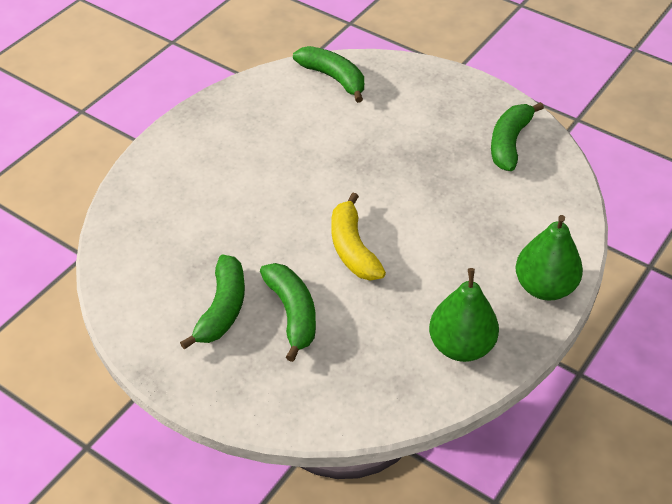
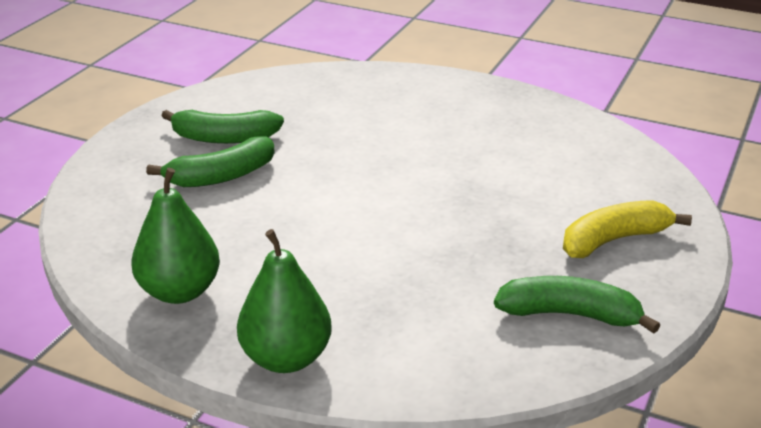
camera: 80 degrees right, 15 degrees down
(334, 78) = (618, 163): green banana -> none
(352, 248) = (324, 203): yellow banana -> yellow banana (614, 240)

